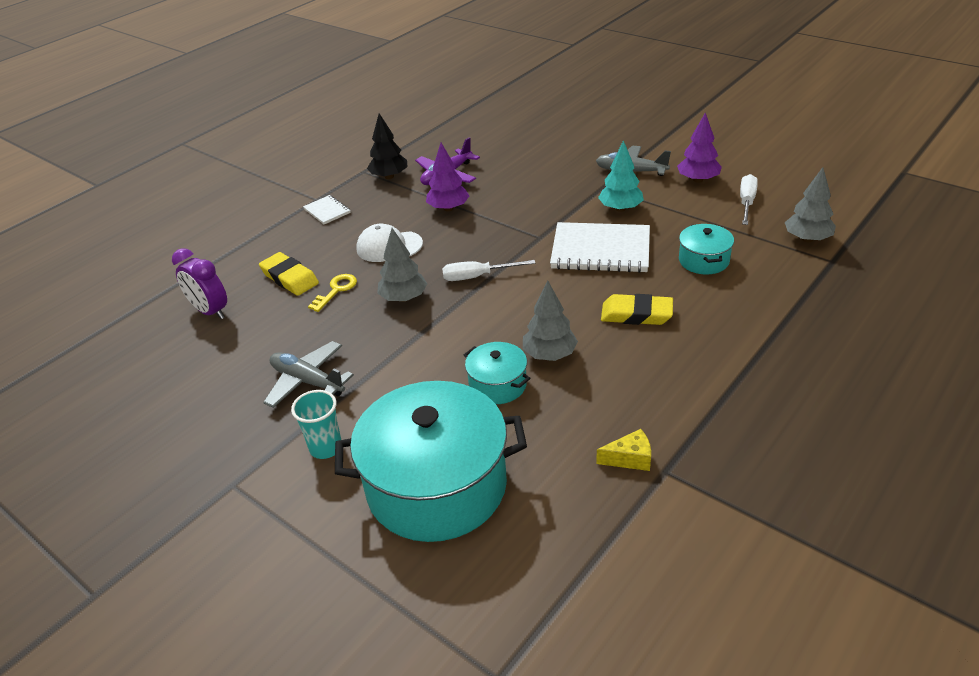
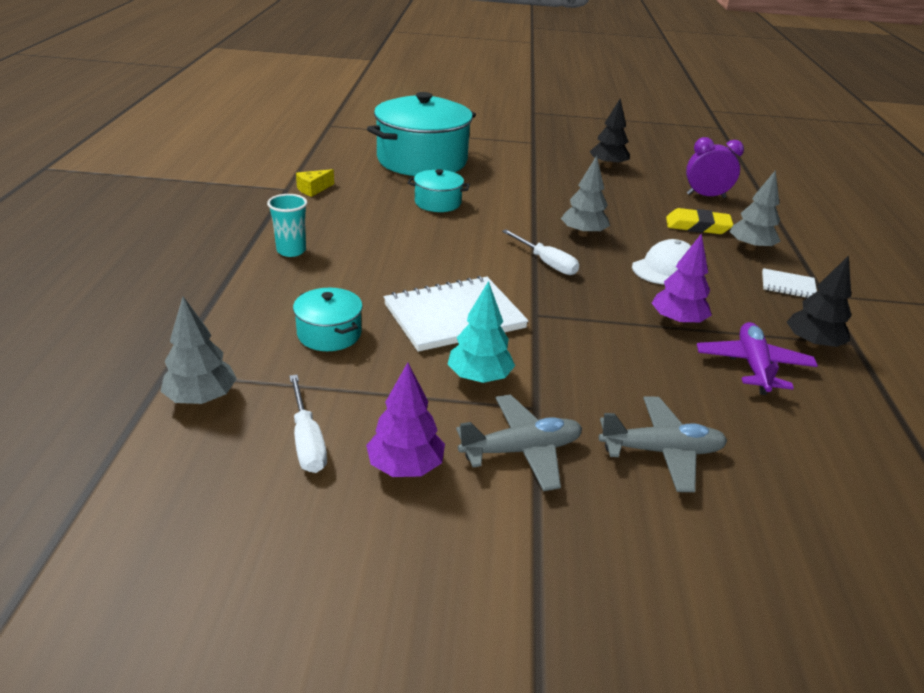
camera: 140 degrees right, 5 degrees down
(222, 393) = (608, 166): none -> black tree
(308, 381) = (567, 180): grey plane -> grey plane (661, 451)
(326, 448) = (506, 160): turquoise cup -> turquoise cup (291, 251)
(336, 290) = (645, 227): yellow key -> none
(477, 276) = (546, 263): white screwdriver -> white screwdriver turned 90 degrees clockwise
(549, 355) = (418, 225): grey tree -> grey tree (750, 248)
(636, 314) = (368, 266): yellow eraser -> none

